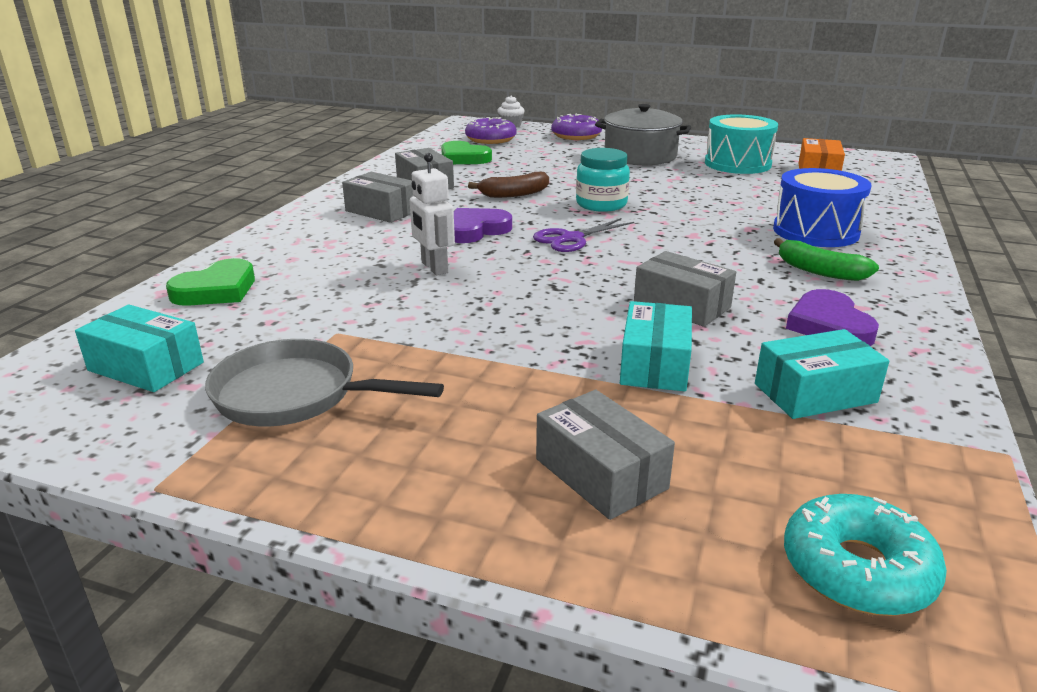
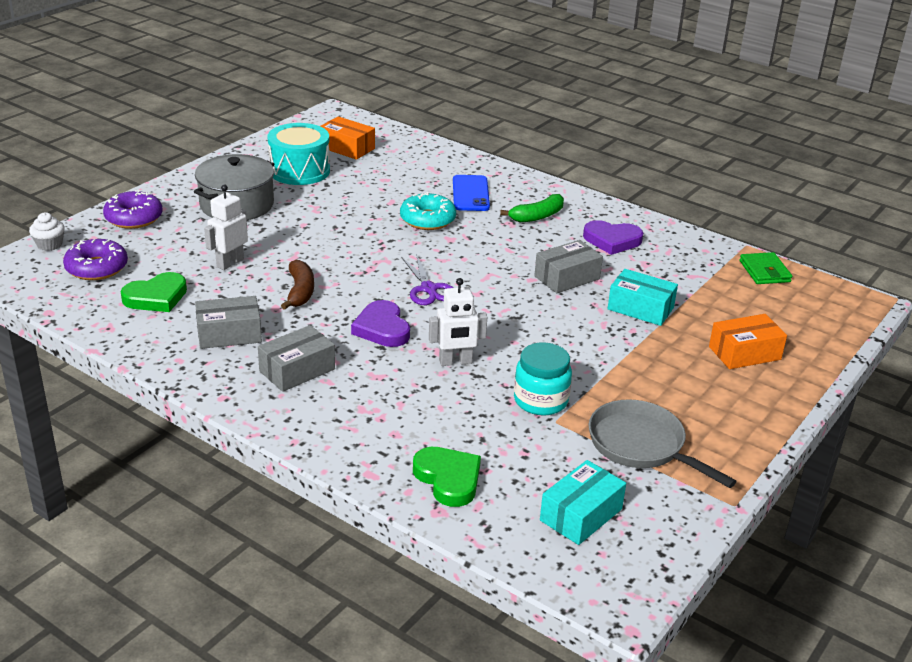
camera: 75 degrees left, 5 degrees up
(295, 395) = (641, 446): grey pan -> grey pan turned 105 degrees clockwise
(538, 168) = (230, 263): none -> white robot
(601, 204) = (358, 257): turquoise jar -> turquoise jar (540, 400)
(601, 473) = (744, 353): grey box -> orange box
(814, 393) = (684, 271): turquoise box -> none
(815, 231) = (470, 194): blue drum -> blue phone
(857, 569) = (818, 310): turquoise donut -> turquoise donut (427, 219)
(930, 483) = (764, 271): none -> green wallet

